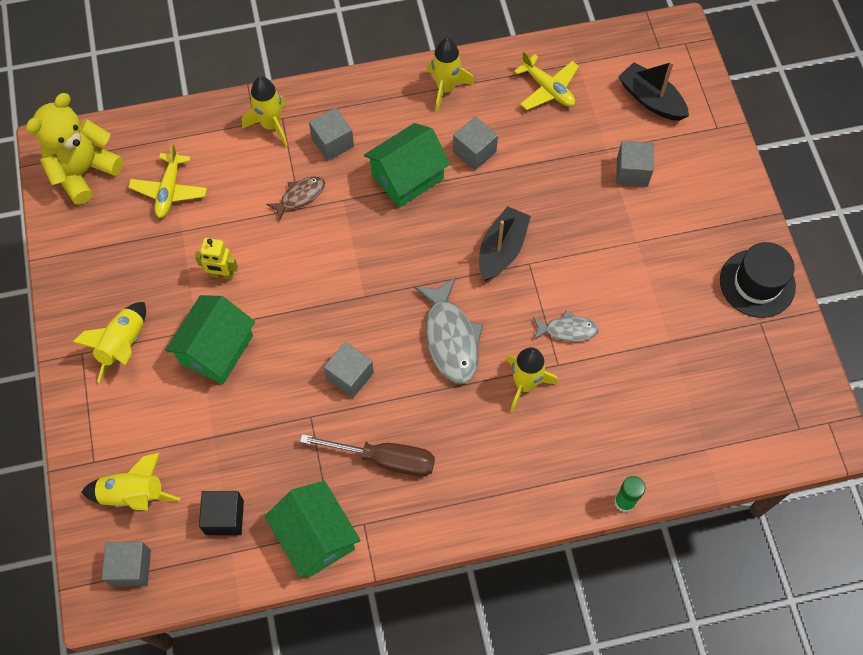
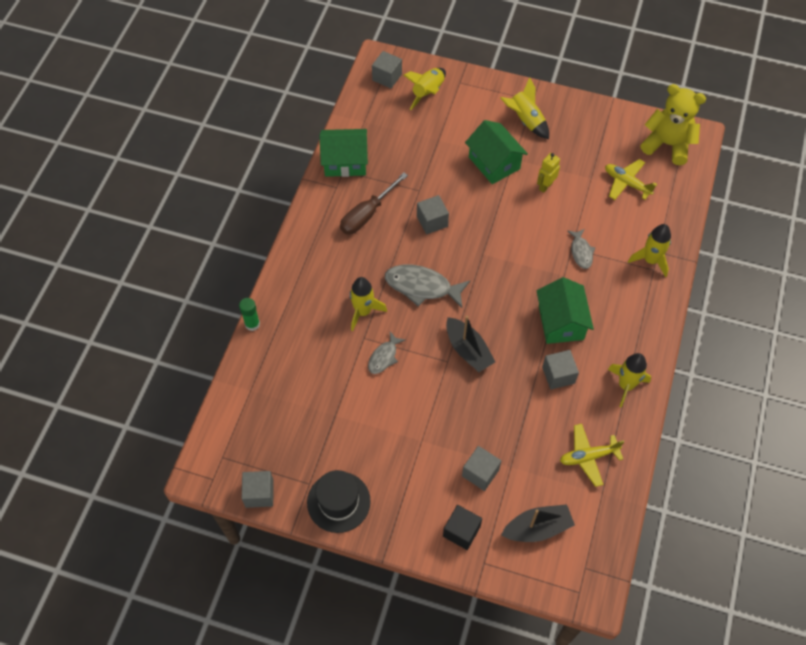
camera: 120 degrees right, 5 degrees down
(83, 171) = (667, 144): yellow teddy bear -> yellow teddy bear turned 45 degrees counterclockwise
(224, 517) = (386, 126): black cube -> black cube (461, 531)
(300, 196) = (581, 252): brown fish -> grey fish
(332, 143) = (615, 290): grey cube -> grey cube (259, 493)

